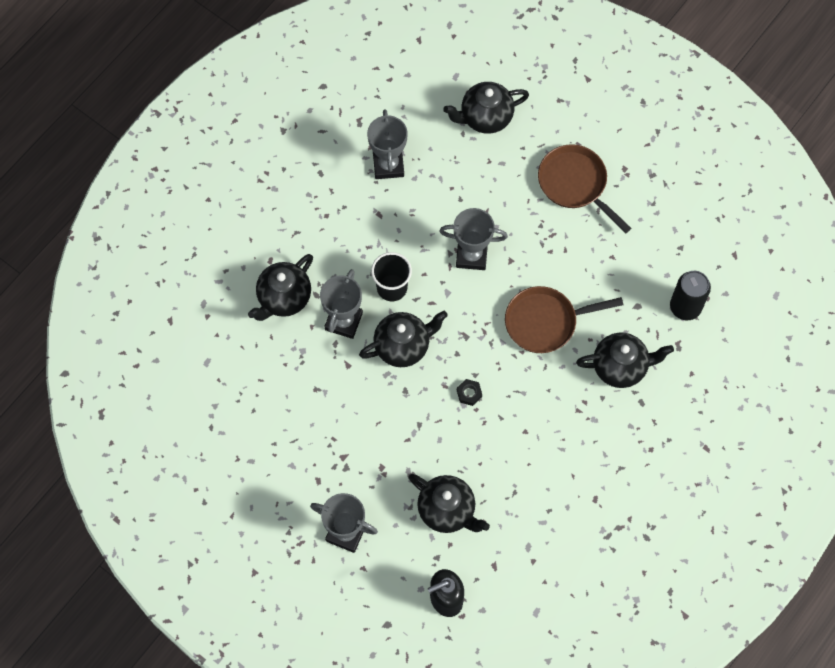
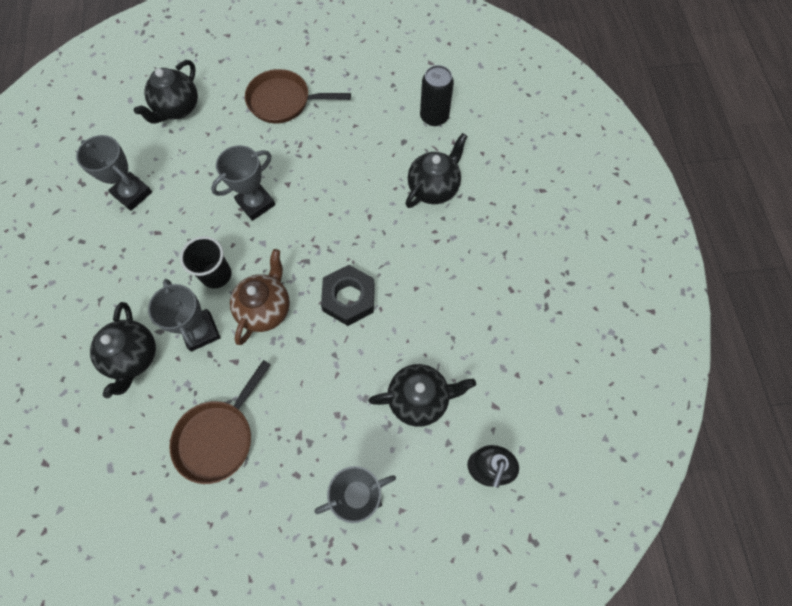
camera: 45 degrees left, 0 degrees up
(403, 346) = (266, 309): black teapot -> brown teapot
(469, 393) = (349, 298): black nut -> black nut, size x2.19
(545, 322) = (353, 203): brown pan -> brown pan (218, 437)

